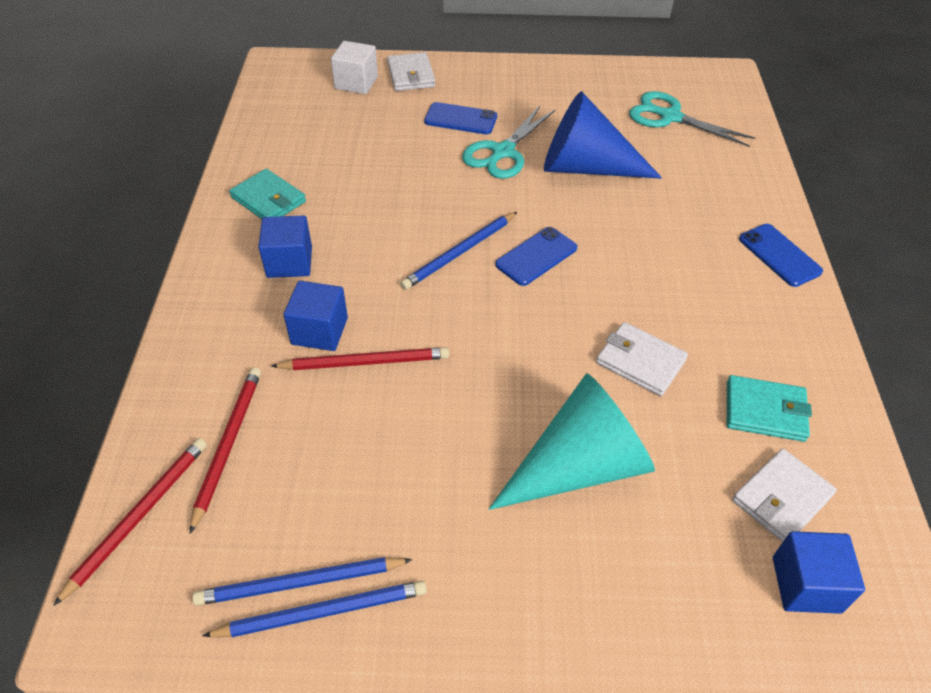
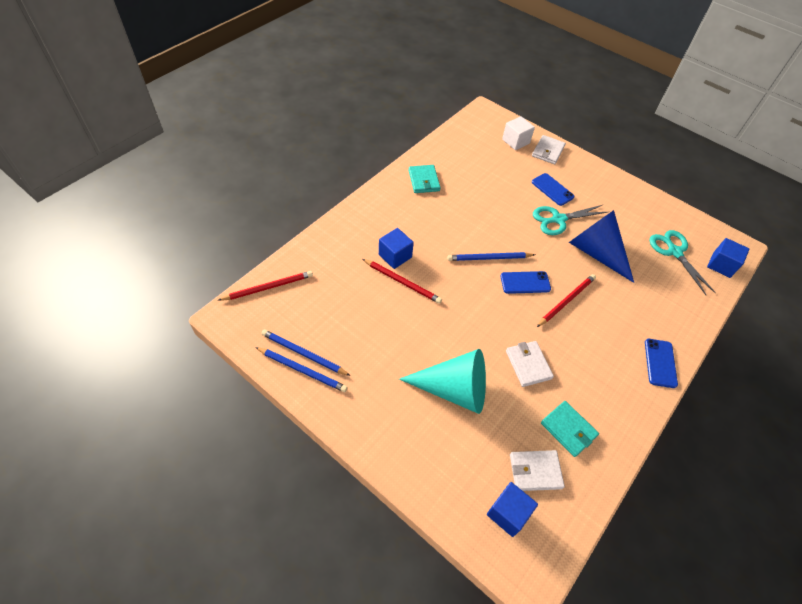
camera: 35 degrees right, 5 degrees up
(228, 444) = (321, 281): red pencil -> red pencil (566, 301)
(289, 262) = (408, 216): blue cube -> blue cube (721, 265)

